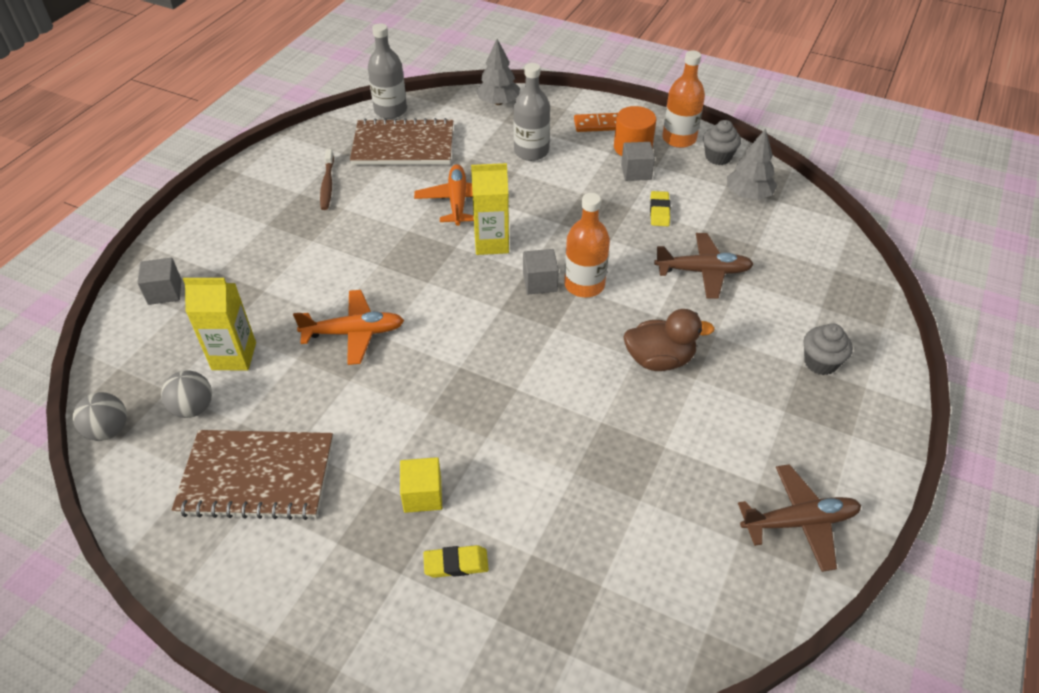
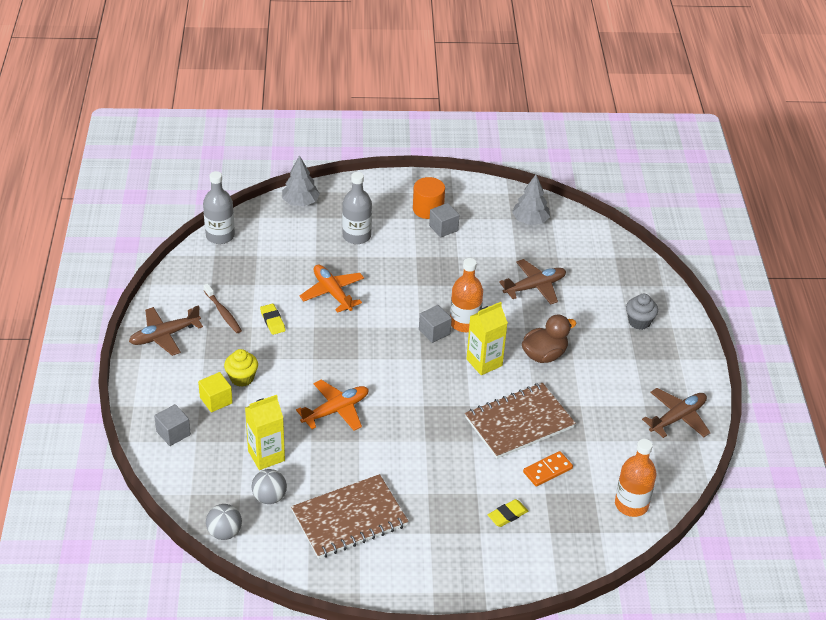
camera: 30 degrees left, 5 degrees down
(250, 188) = (164, 336): none -> brown plane
(286, 258) = (242, 378): none -> yellow cupcake
(403, 145) = (255, 262): brown notebook -> brown notebook (519, 423)
(422, 495) = (460, 488): yellow cube -> yellow cube (216, 400)
(491, 243) = (380, 315): yellow carton -> yellow carton (484, 362)
(597, 124) = (390, 198): orange domino -> orange domino (547, 470)
(659, 211) = (479, 253): yellow eraser -> yellow eraser (272, 321)
(679, 139) = (456, 191): orange bottle -> orange bottle (631, 504)
(718, 157) = (492, 198): grey cupcake -> none

